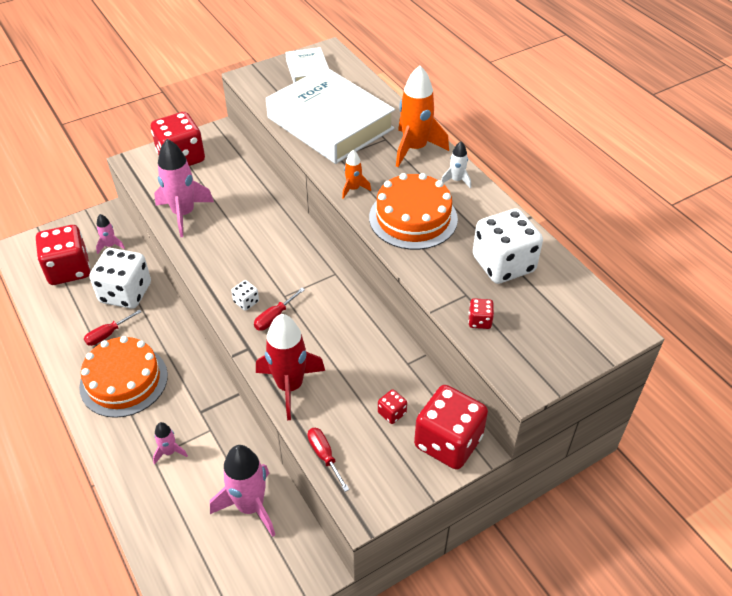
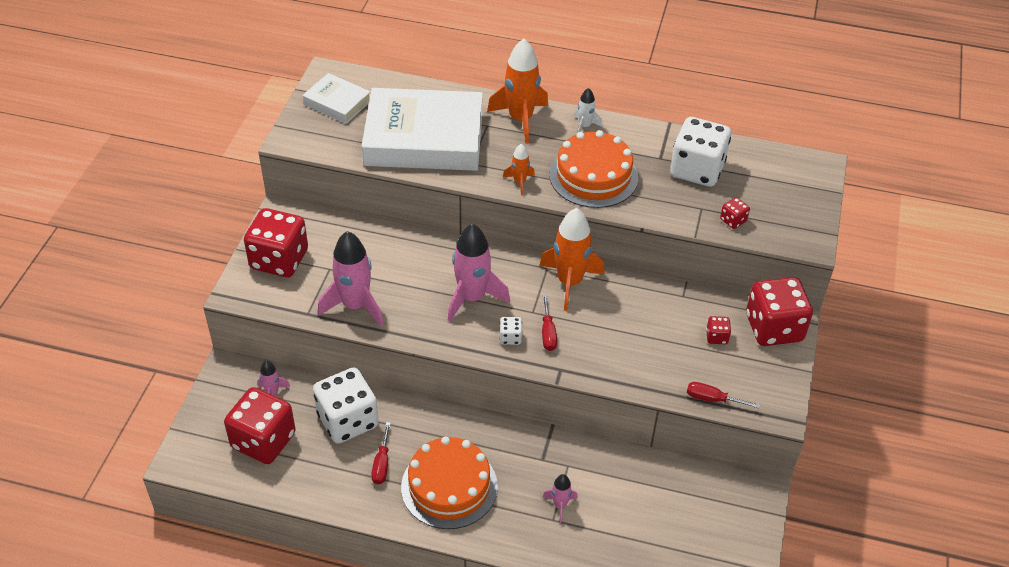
camera: 45 degrees left, 0 degrees up
(250, 506) = (667, 491): pink rocket -> pink rocket (472, 298)
(289, 386) = (627, 372): red rocket -> none
(337, 294) = (570, 282): none -> orange rocket

